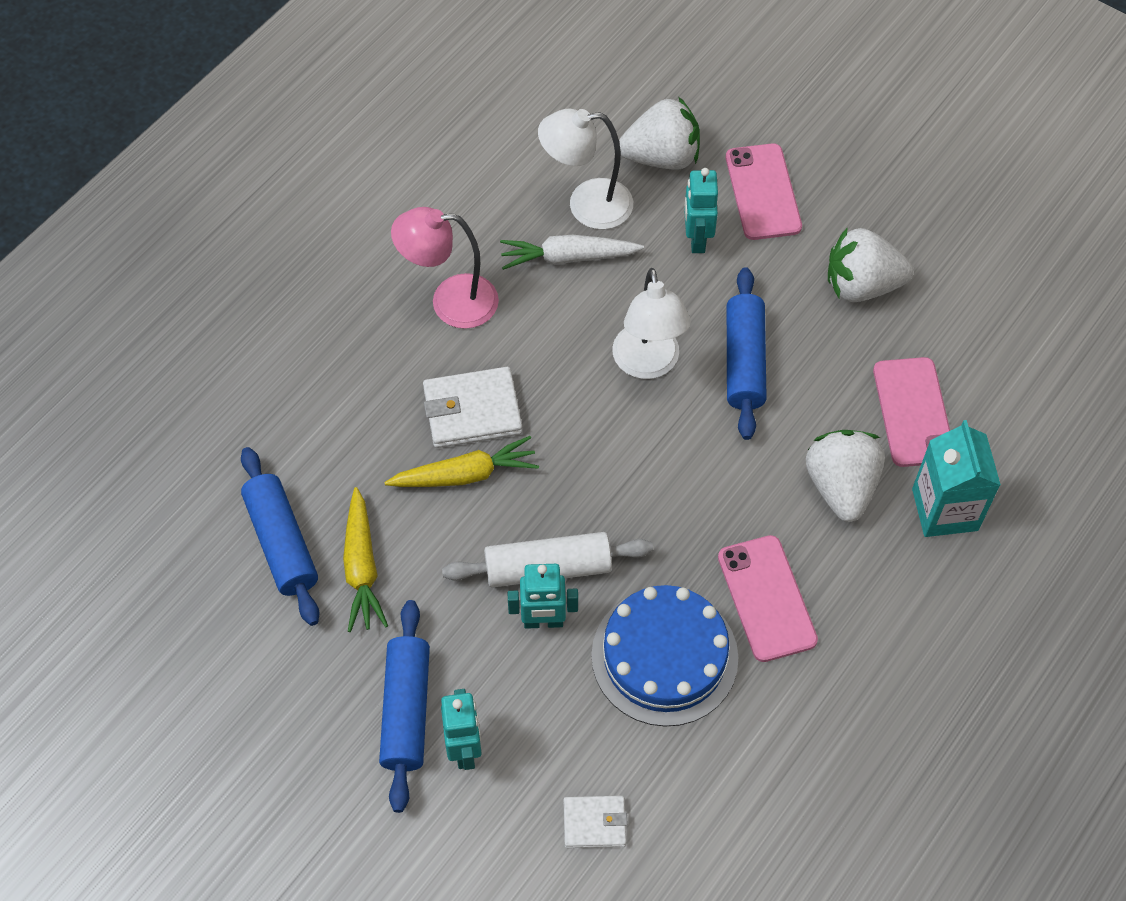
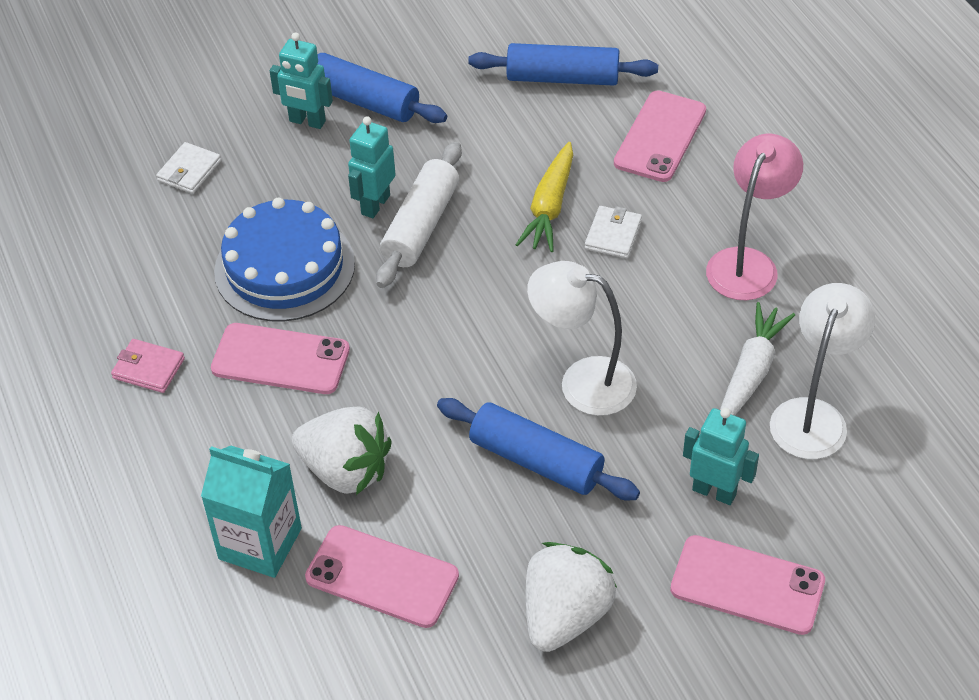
camera: 120 degrees right, 10 degrees down
(326, 425) = (660, 137): none -> pink phone
(362, 568) = (506, 115): yellow carrot -> none
(472, 411) = (613, 235): white wallet -> white wallet, size x0.60
(661, 157) = (848, 511): white strawberry -> none
(845, 701) = (148, 368): none -> pink wallet

